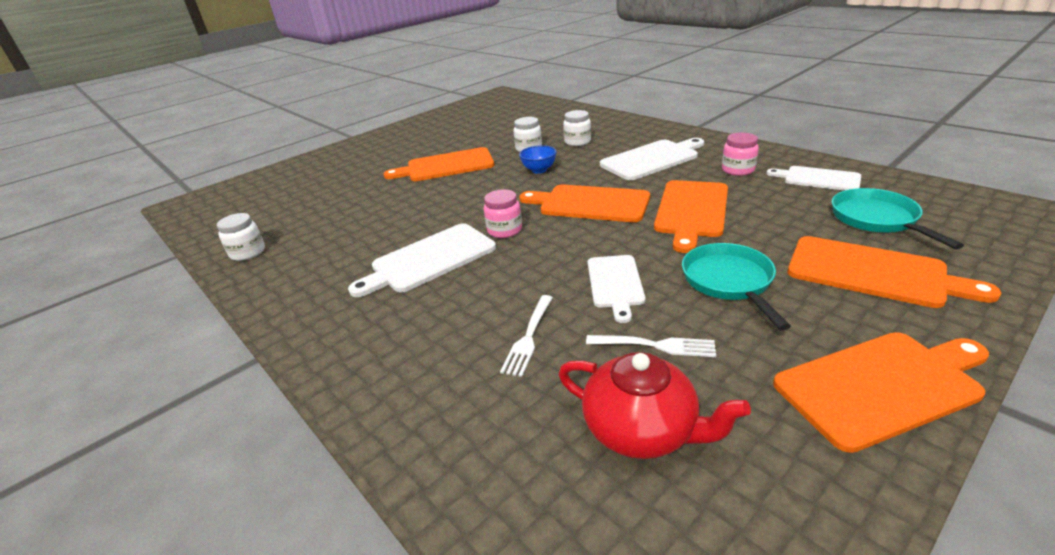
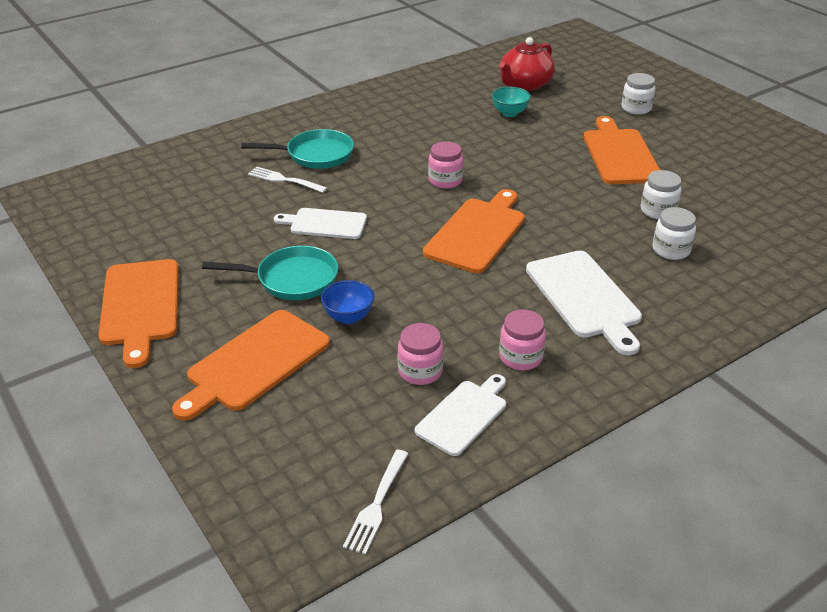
camera: 95 degrees right, 5 degrees up
(248, 252) = (469, 71): white jar -> white jar (636, 108)
(363, 217) = (509, 113): none -> turquoise bowl
(429, 259) = (413, 144): white cutting board -> none
(539, 170) = (582, 211): blue bowl -> blue bowl (348, 317)
(642, 430) = (176, 208): red teapot -> red teapot (524, 84)
(654, 345) = (241, 227): white fork -> white fork (377, 503)
(691, 211) = (428, 292): orange cutting board -> none
(792, 199) = (420, 371): none -> pink jar
(877, 219) = (341, 414): turquoise pan -> turquoise pan (315, 155)

